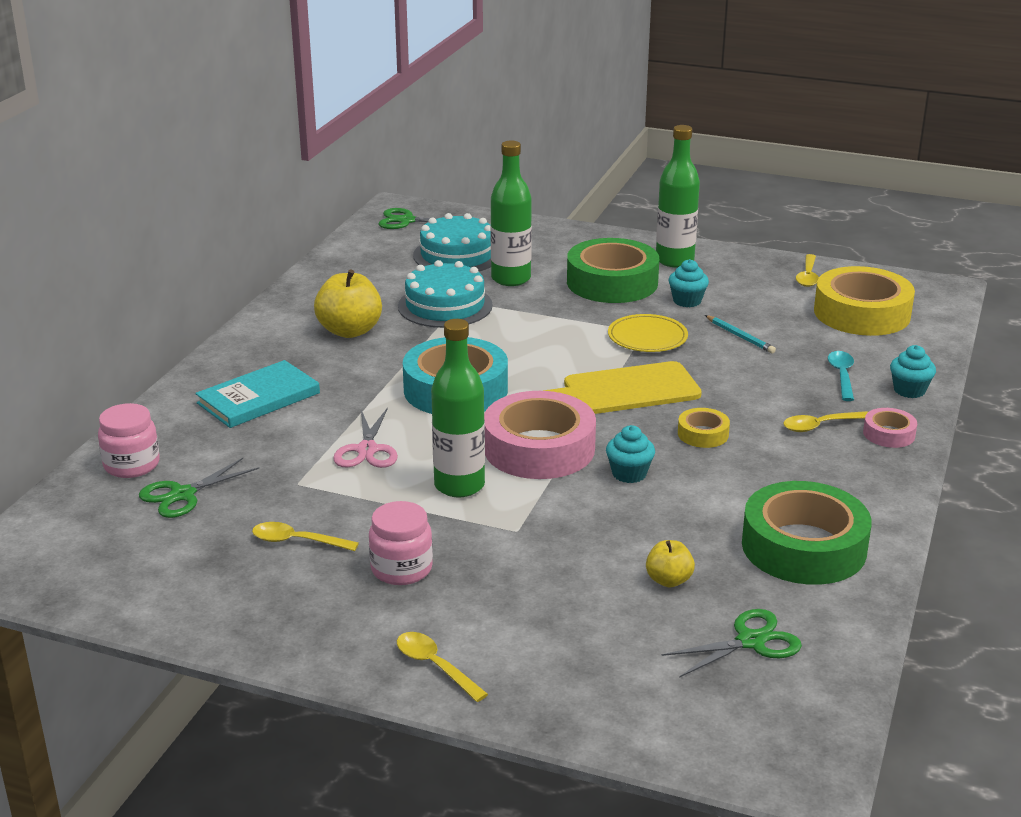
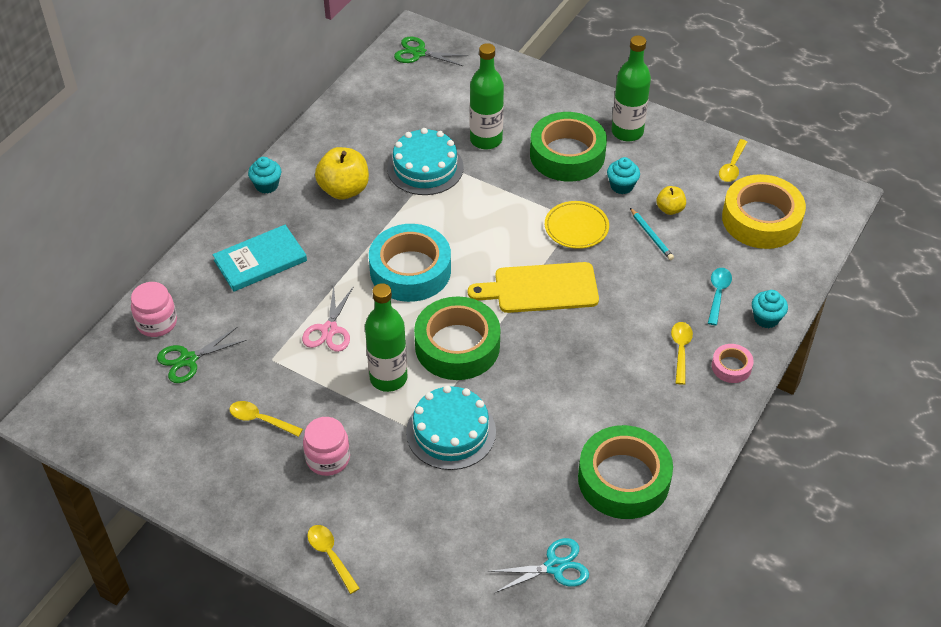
camera: 10 degrees right, 20 degrees up
(457, 255) = (450, 103): turquoise cake -> turquoise cake (451, 432)
(539, 448) = (457, 346): pink tape -> green tape
(629, 474) = (517, 383): turquoise cupcake -> turquoise cupcake (266, 185)
(668, 580) = (514, 498): yellow apple -> yellow apple (670, 209)
(703, 434) = (586, 347): yellow tape -> none
(751, 641) = (555, 566): green scissors -> turquoise scissors
(820, 426) = (680, 350): yellow spoon -> yellow spoon turned 105 degrees clockwise

